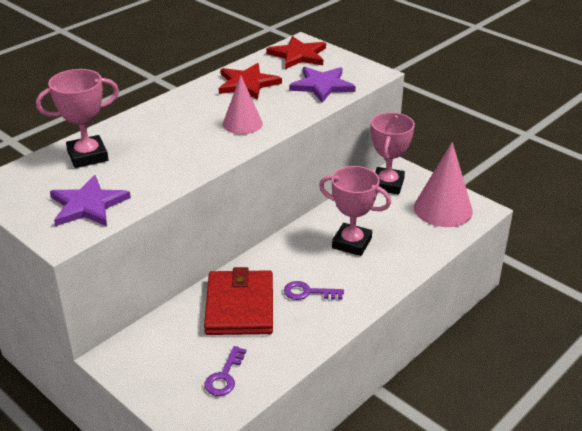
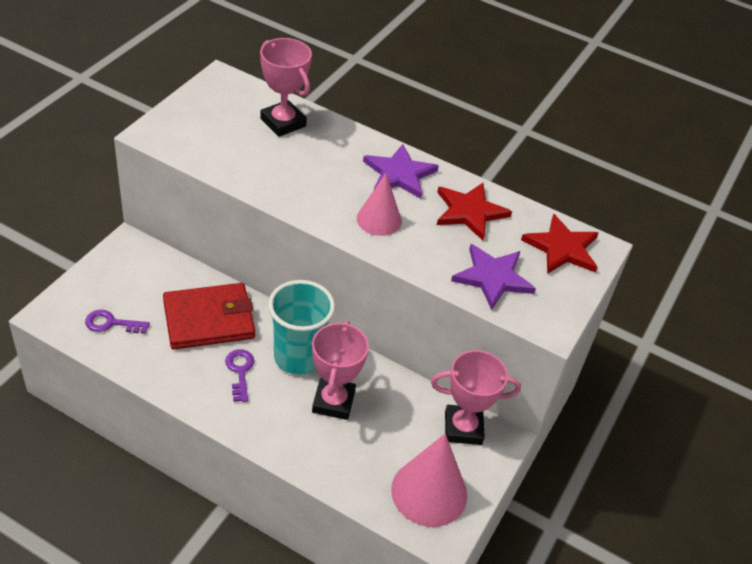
camera: 70 degrees right, 10 degrees up
(88, 205) = (202, 139): purple star -> purple star (399, 174)
(300, 256) = (298, 357): none -> turquoise cup

